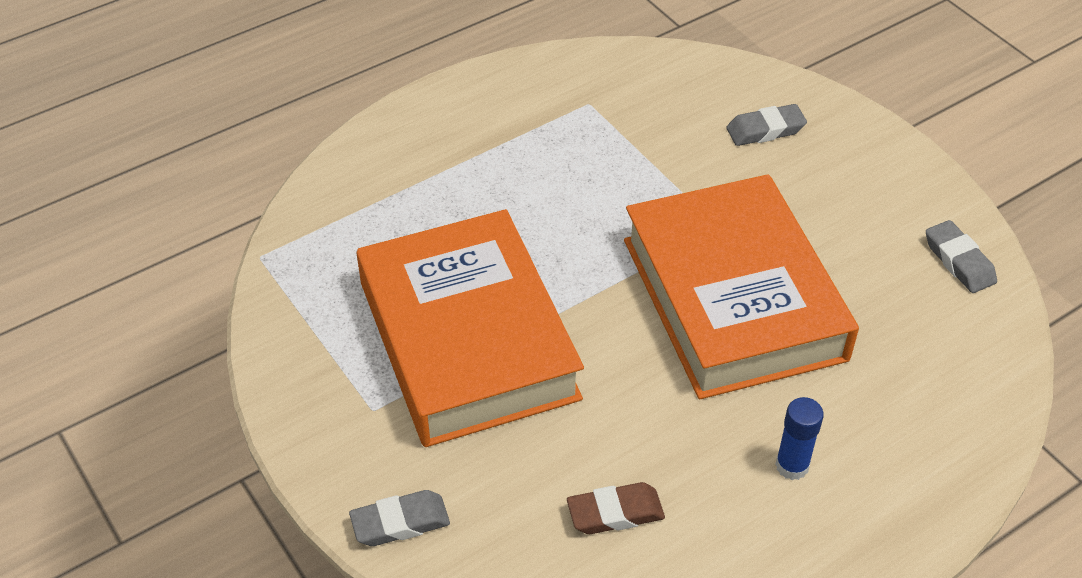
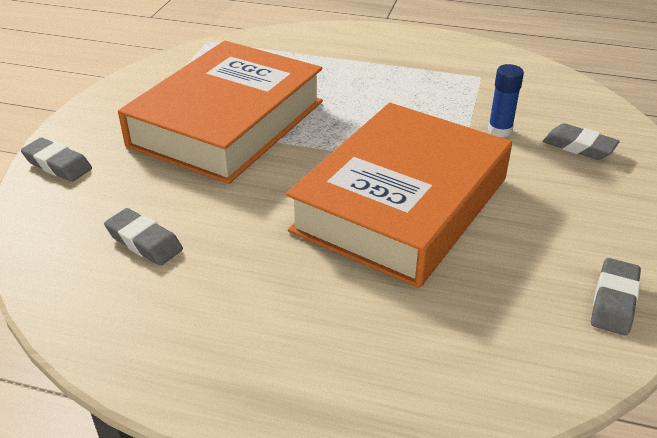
camera: 50 degrees right, 10 degrees down
(615, 513) = (144, 242): brown eraser -> grey eraser
(792, 466) = (276, 306): blue glue stick -> blue glue stick (499, 131)

